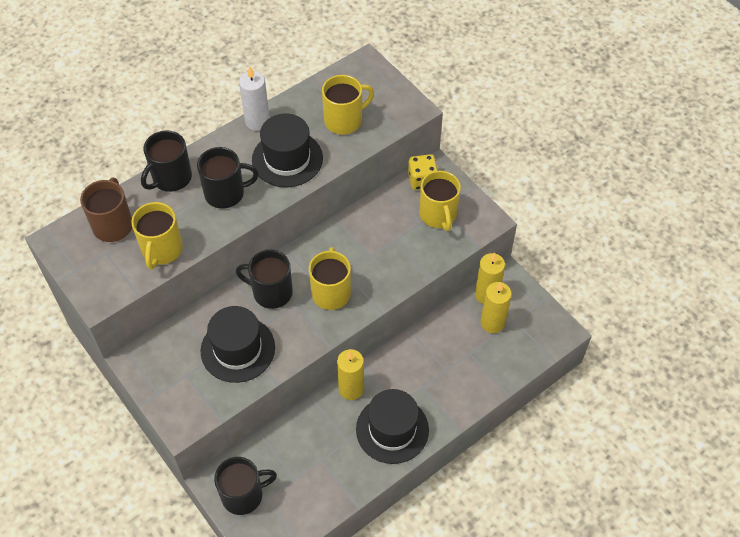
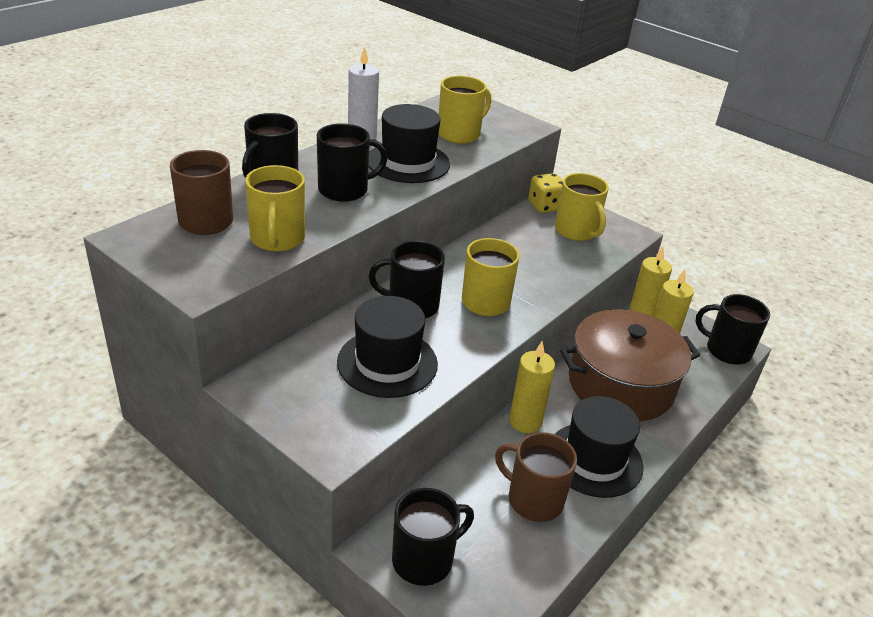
camera: 15 degrees left, 20 degrees down
(334, 458) = (533, 499): none -> brown mug
(441, 361) = (621, 385): none -> brown pot
(549, 335) = (727, 350): none -> black mug

